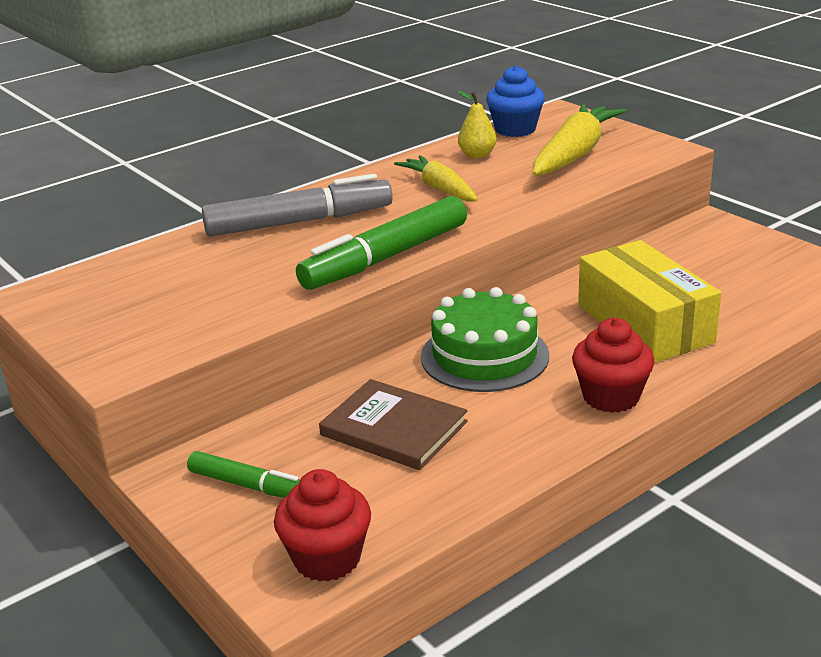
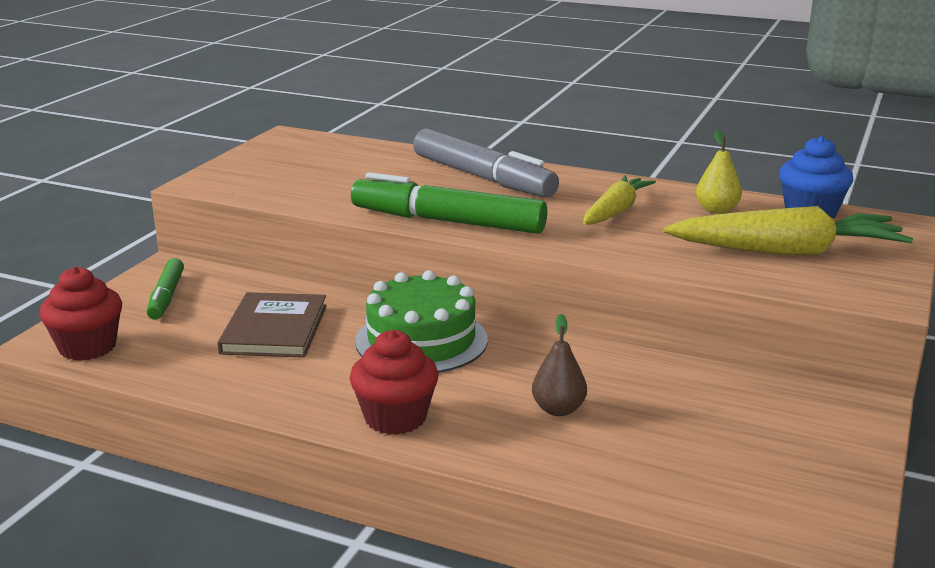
camera: 60 degrees right, 5 degrees down
(644, 324) = (558, 409): yellow box -> brown pear

